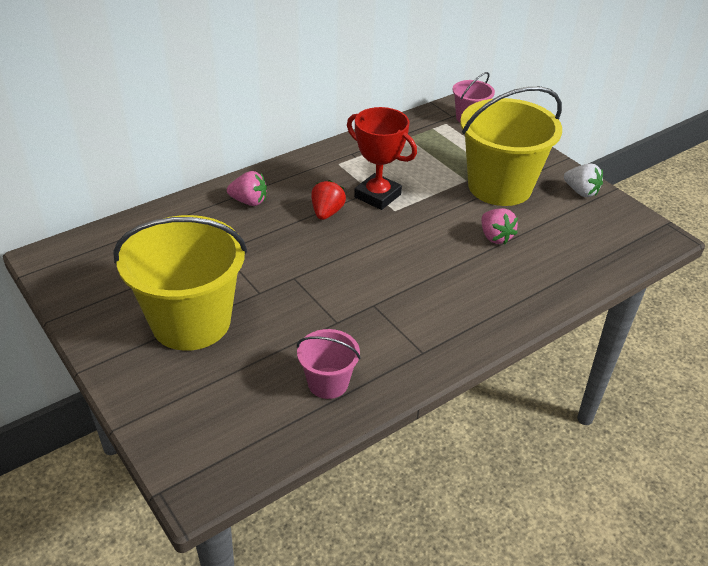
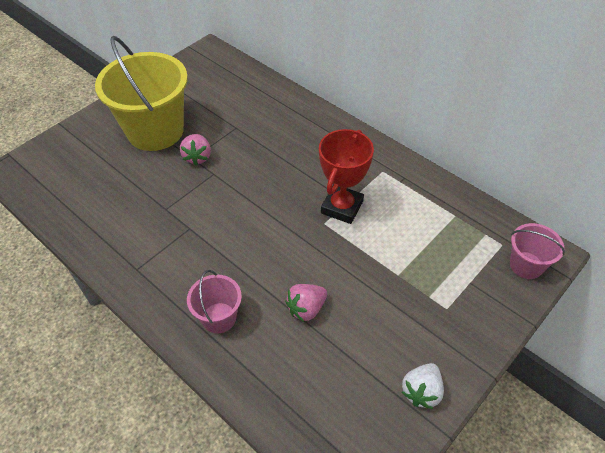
camera: 80 degrees right, 10 degrees up
(249, 201) = (303, 127): pink strawberry -> pink strawberry (197, 157)
(327, 213) = (304, 177): red strawberry -> none
(328, 383) = (100, 215): pink bucket -> pink bucket (219, 318)
(499, 187) = (398, 306): yellow bucket -> none

